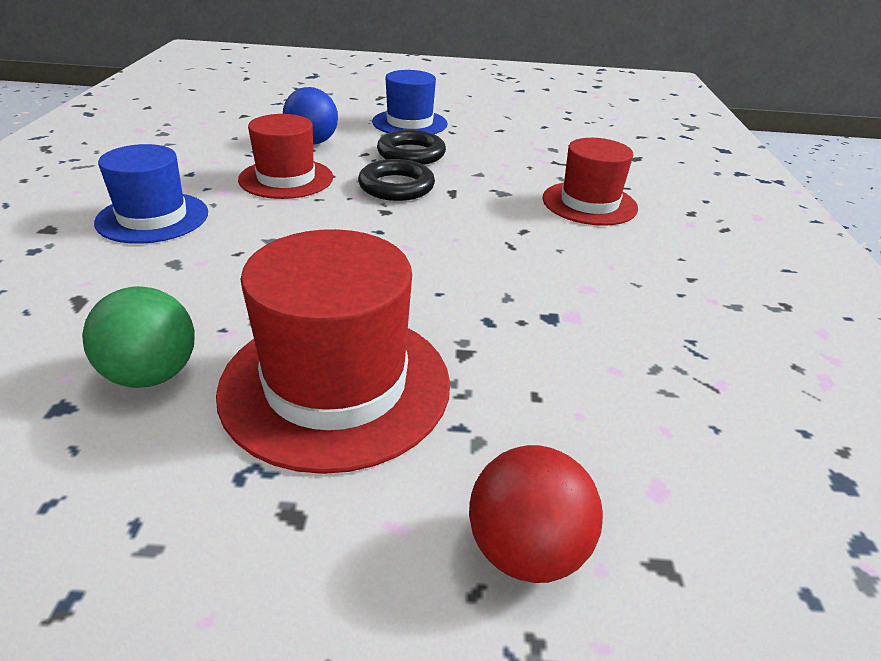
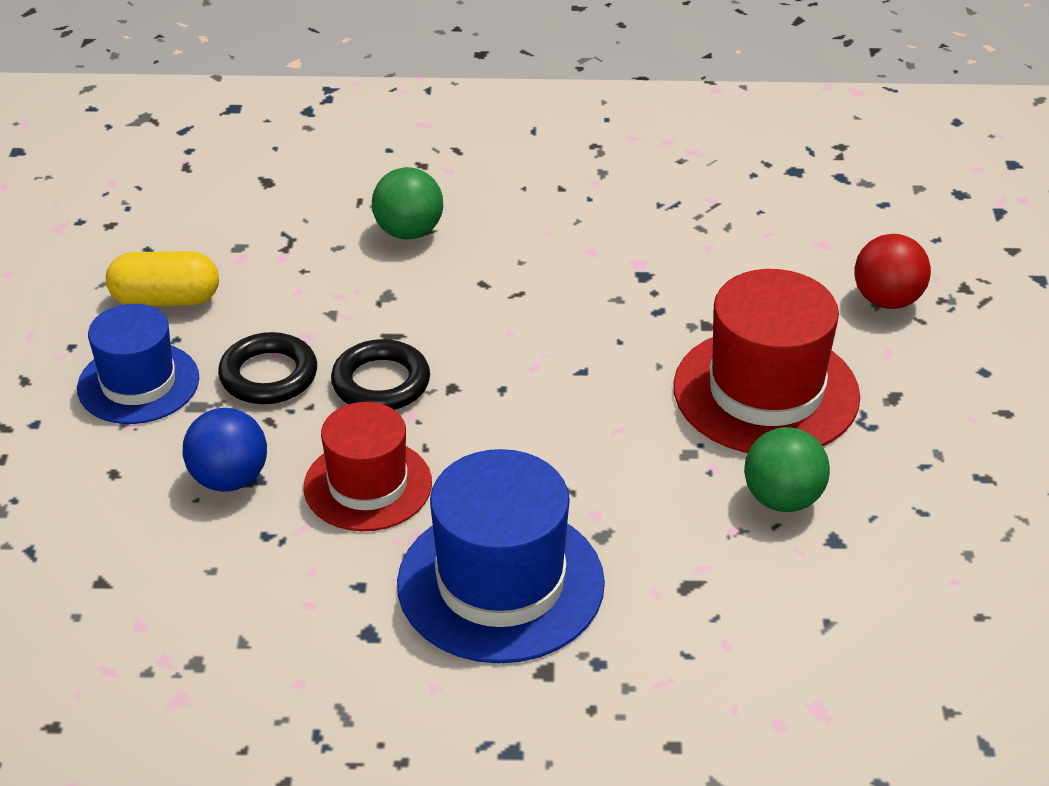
camera: 90 degrees left, 5 degrees up
(153, 218) = (500, 583): blue hat -> blue hat, size x1.53
(491, 130) = (166, 299): none -> yellow capsule
(589, 203) = (409, 232): red hat -> green ball

